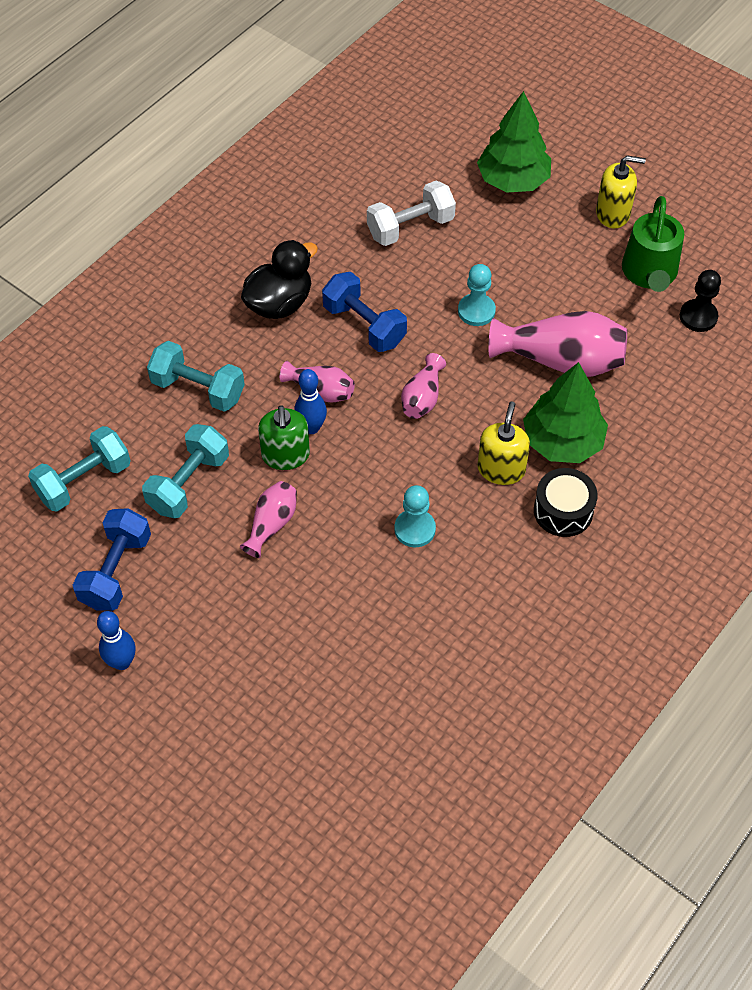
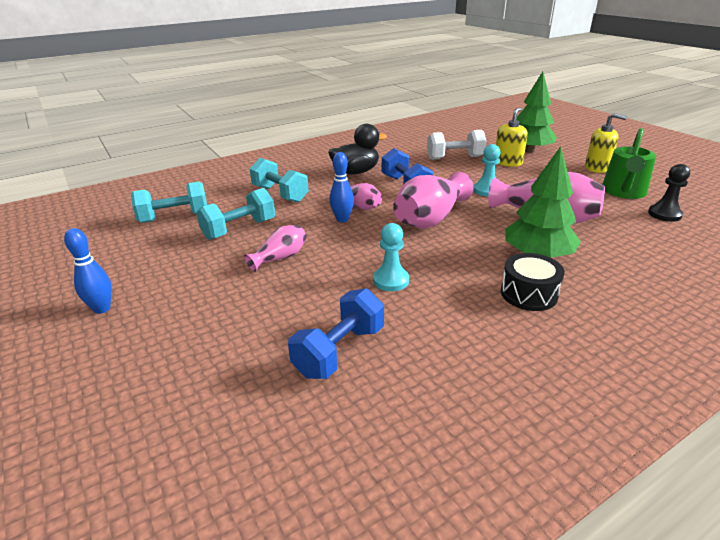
camera: 20 degrees right, 25 degrees down
(116, 571) = (151, 260): blue dumbbell -> blue dumbbell (339, 351)
(285, 455) = (315, 228): green soap dispenser -> none
(422, 398) = (430, 219): pink vase -> pink vase, size x1.83
(501, 469) = (479, 261): yellow soap dispenser -> yellow soap dispenser (507, 162)

